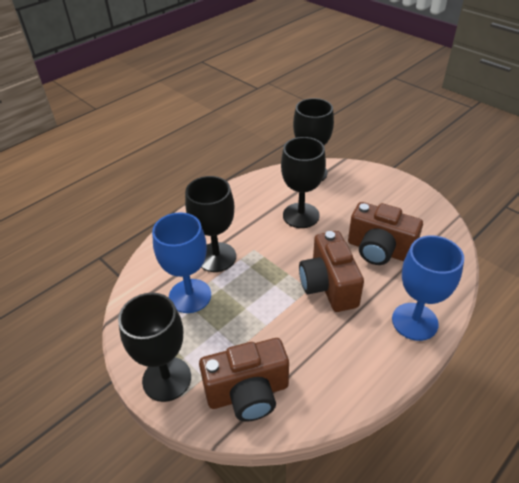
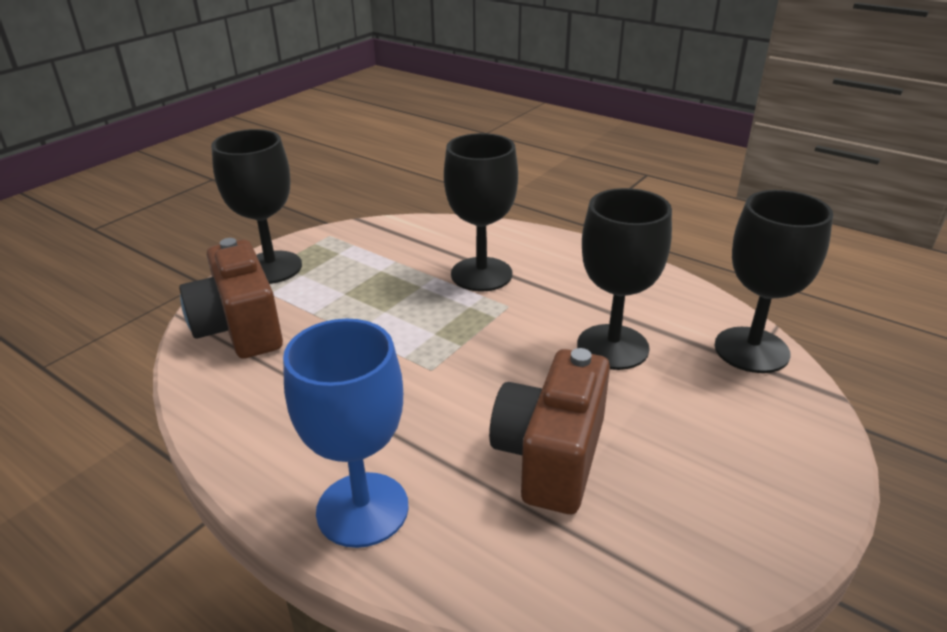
camera: 80 degrees right, 10 degrees down
(190, 296) = (403, 264): blue goblet -> none
(328, 286) = (440, 391): brown camera -> none

